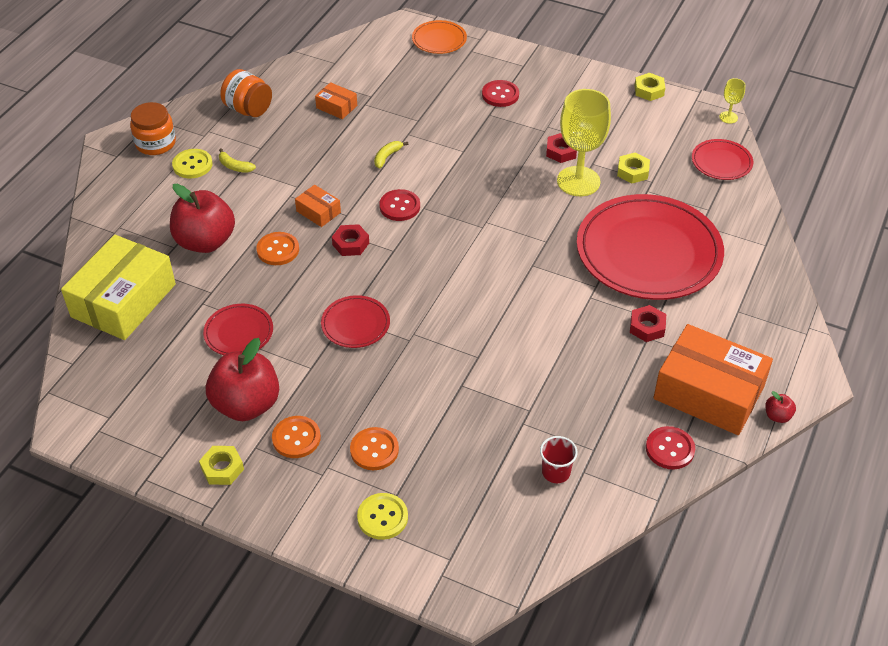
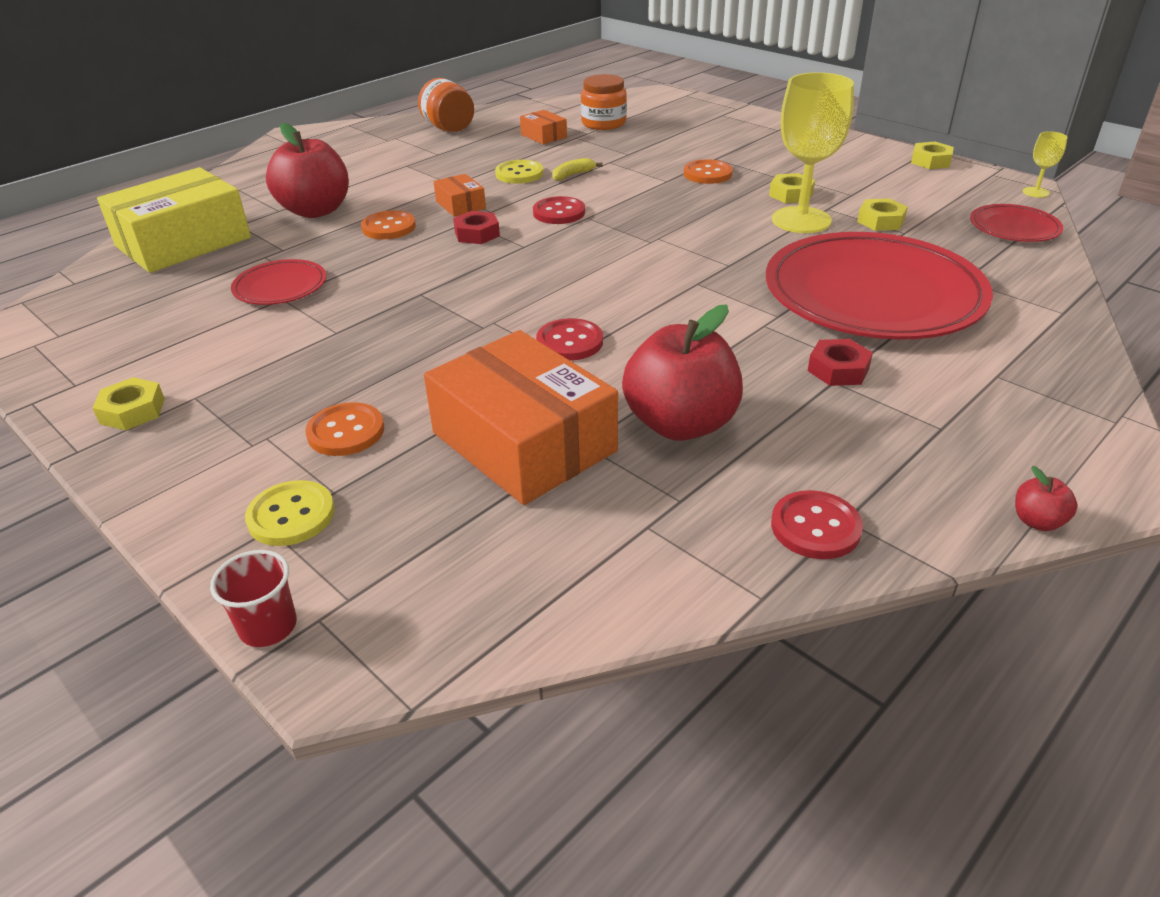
camera: 20 degrees right, 10 degrees down
(155, 143) = (334, 139): orange jar -> orange jar (603, 123)
(192, 165) = (357, 157): yellow button -> yellow button (519, 174)
(235, 166) = (399, 163): yellow banana -> none
(246, 405) = (225, 353): red apple -> red apple (680, 424)
(296, 438) = (254, 398): orange button -> orange button (707, 174)
(355, 324) = (426, 301): red plate -> none
(439, 40) = (690, 105): orange plate -> none
(500, 95) = (738, 146): red button -> red button (569, 342)
(556, 472) = (600, 517): red cup -> red cup (268, 626)
(561, 151) = (791, 194): red nut -> yellow nut
(709, 392) = (915, 464): orange box -> orange box (524, 442)

